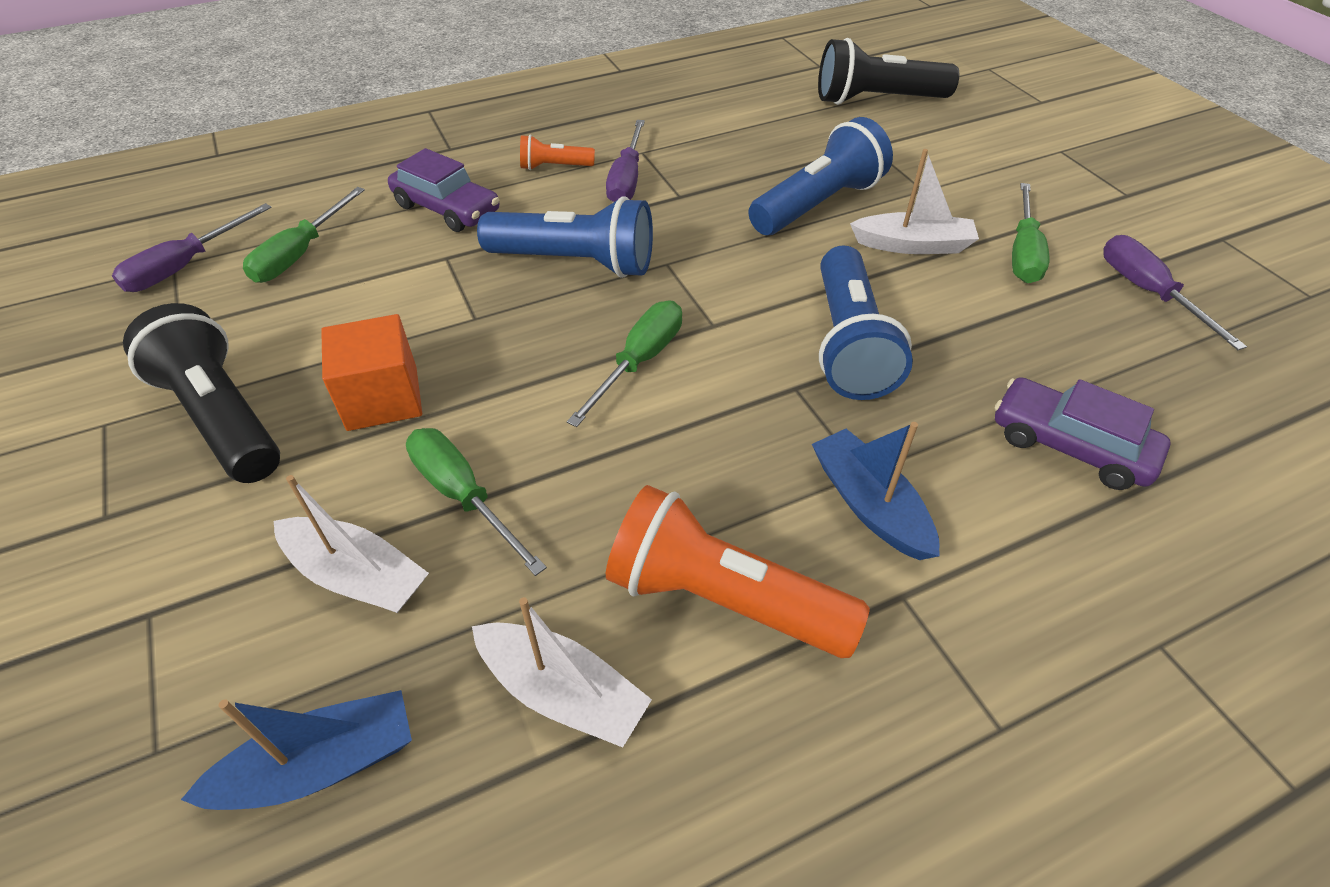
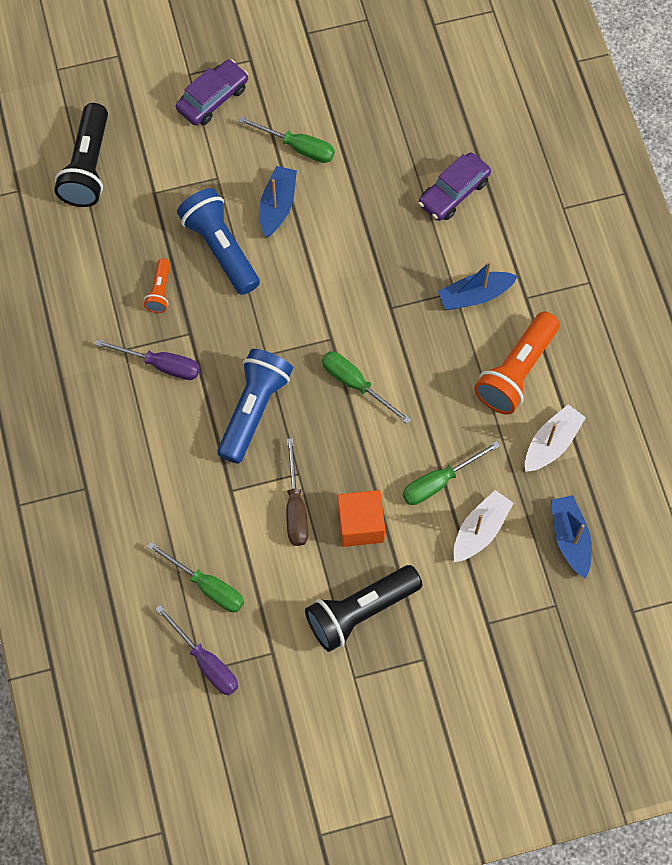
camera: 80 degrees left, 20 degrees up
(416, 322) = (295, 508): none -> brown screwdriver
(447, 208) = (171, 490): purple car -> purple car (213, 98)
(554, 167) = (132, 413): orange flashlight -> orange flashlight (160, 291)
(849, 344) = (361, 270): blue flashlight -> none
(913, 245) = (277, 206): white boat -> blue boat
(1148, 292) = (348, 99): purple screwdriver -> none

